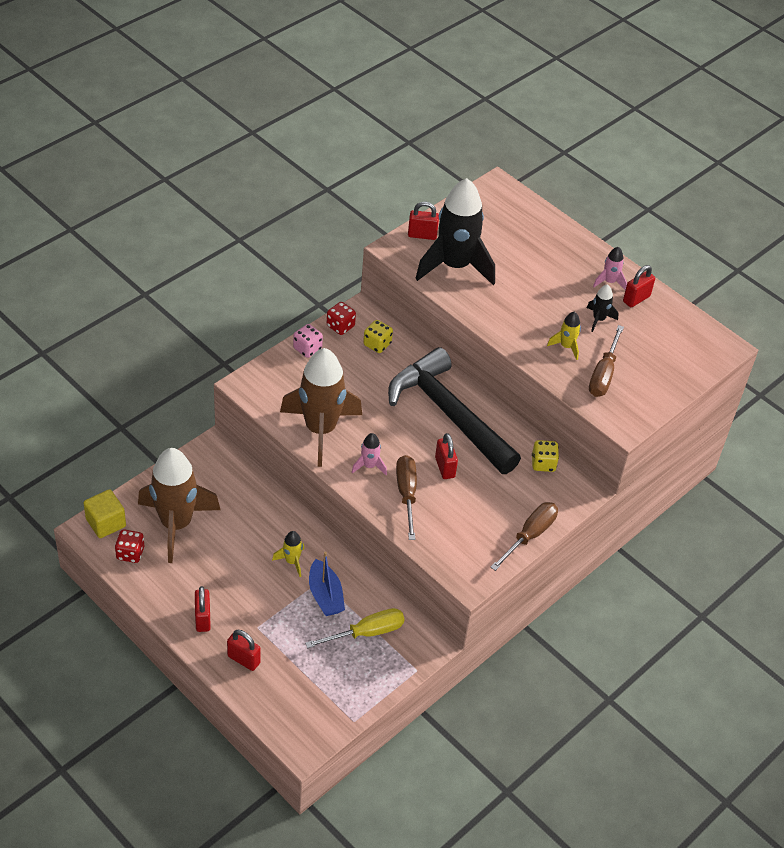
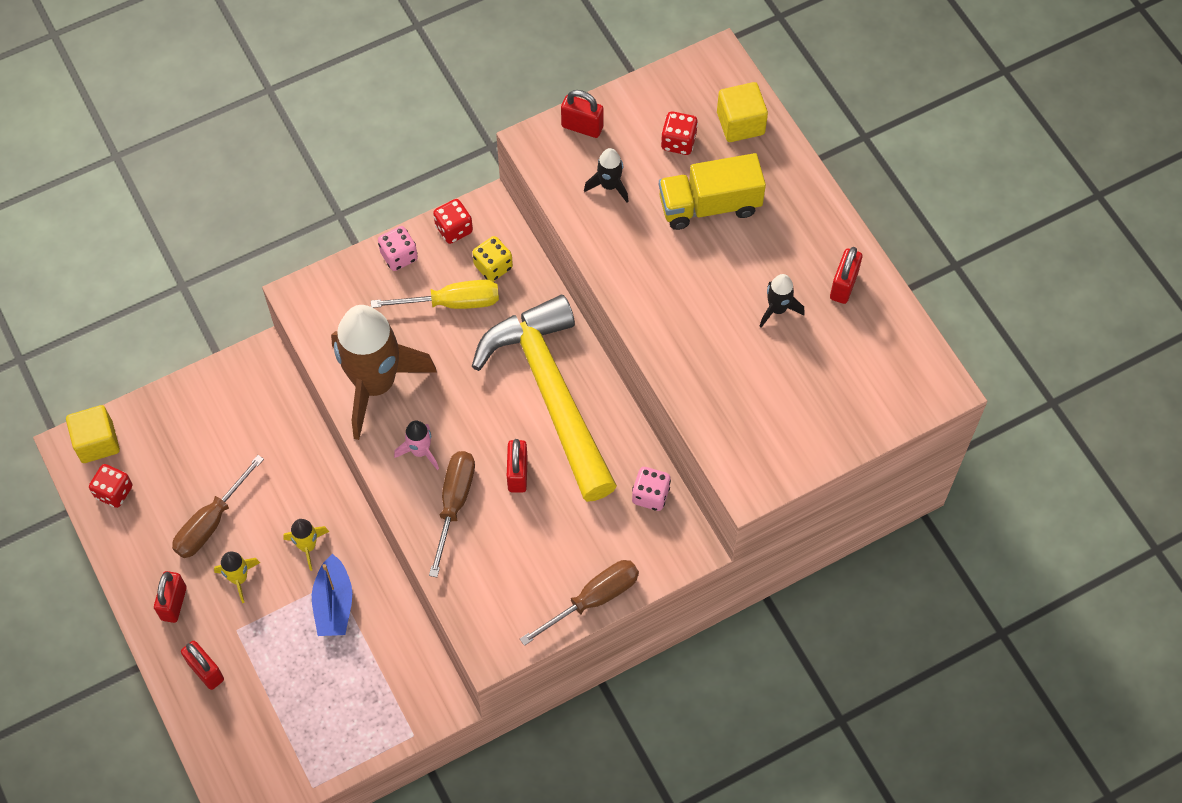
camera: 20 degrees right, 15 degrees up
(176, 524) = (182, 462): brown rocket -> none
(366, 632) = (368, 668): yellow screwdriver -> yellow screwdriver (452, 302)
(449, 414) = (552, 393): black hammer -> yellow hammer
(455, 266) = (609, 185): black rocket -> black rocket, size x0.42
(491, 234) = (678, 142): none -> red dice
(527, 267) = (709, 205): none -> yellow truck
(528, 218) = (740, 123): none -> yellow cube
(543, 463) = (650, 495): yellow dice -> pink dice
(566, 346) = (715, 345): yellow rocket -> yellow rocket (239, 578)
(603, 374) = (750, 399): brown screwdriver -> brown screwdriver (211, 522)
(609, 282) = (816, 250): pink rocket -> none
(636, 299) = (843, 285): red padlock -> red padlock turned 45 degrees counterclockwise

